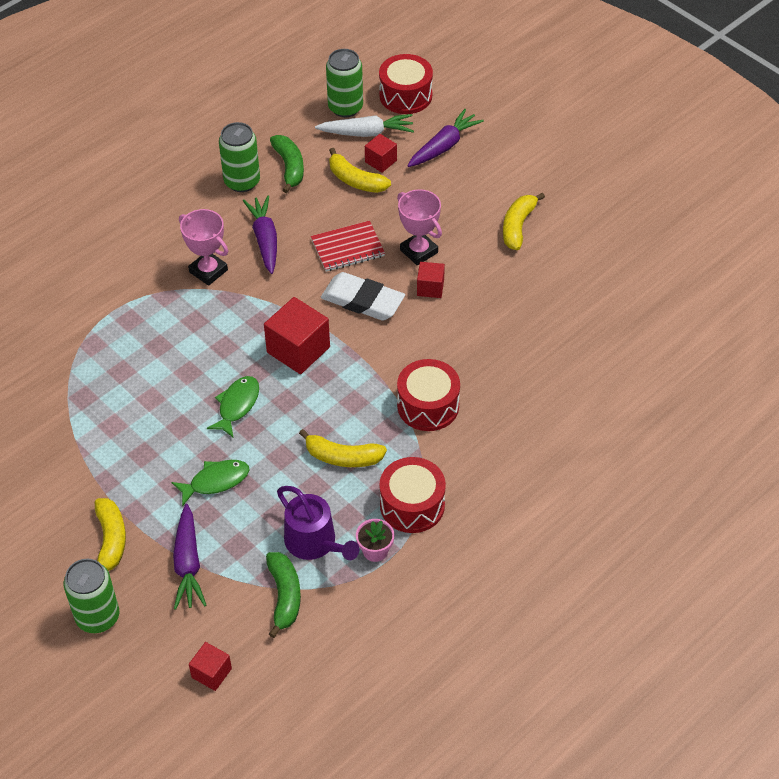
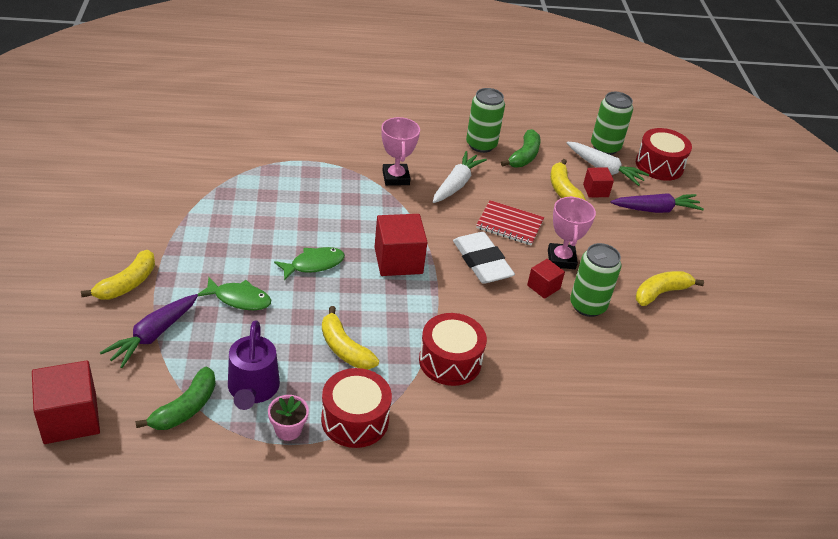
camera: 35 degrees right, 10 degrees down
(98, 617) = (55, 322): green can -> green can (587, 305)
(211, 673) = (70, 418): red cube -> red cube, size x1.80
(265, 239) = (456, 184): purple carrot -> white carrot

